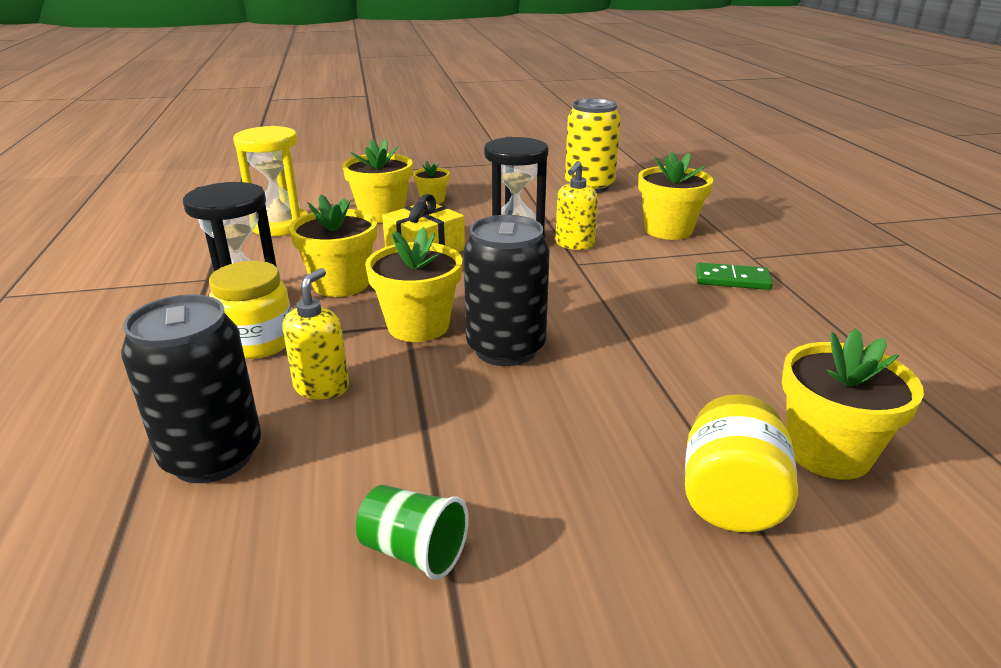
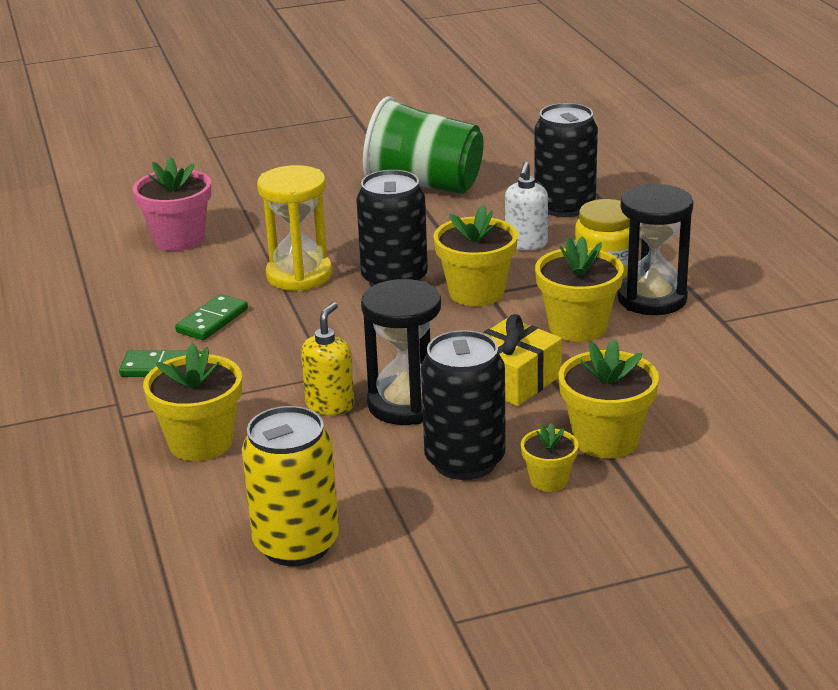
camera: 175 degrees right, 0 degrees up
(280, 225) = (727, 404): yellow hourglass -> yellow hourglass (299, 275)
(322, 387) = (526, 244): yellow soap dispenser -> white soap dispenser
(413, 551) = (424, 185): green cup -> green cup, size x2.18
(481, 210) = (465, 461): none -> black can
(706, 319) = (212, 320): none -> green domino
(730, 499) = (252, 215): yellow jar -> none
(828, 452) = (179, 239): yellow flower pot -> pink flower pot

